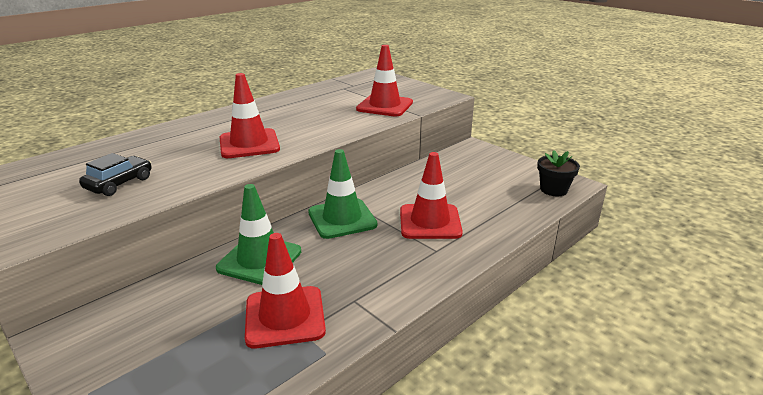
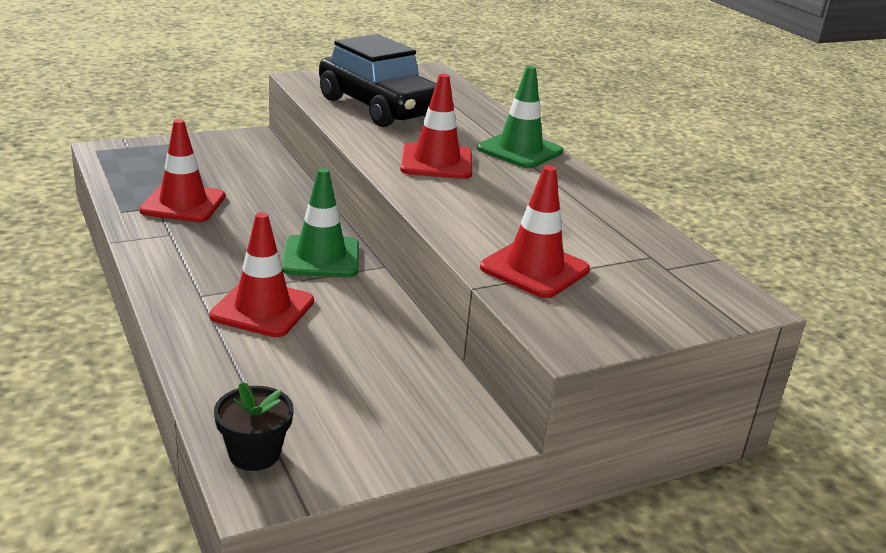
camera: 105 degrees right, 0 degrees up
(119, 183) = (380, 107): black car -> black car, size x2.24
(259, 260) = (279, 205): green traffic cone -> green traffic cone (520, 150)

